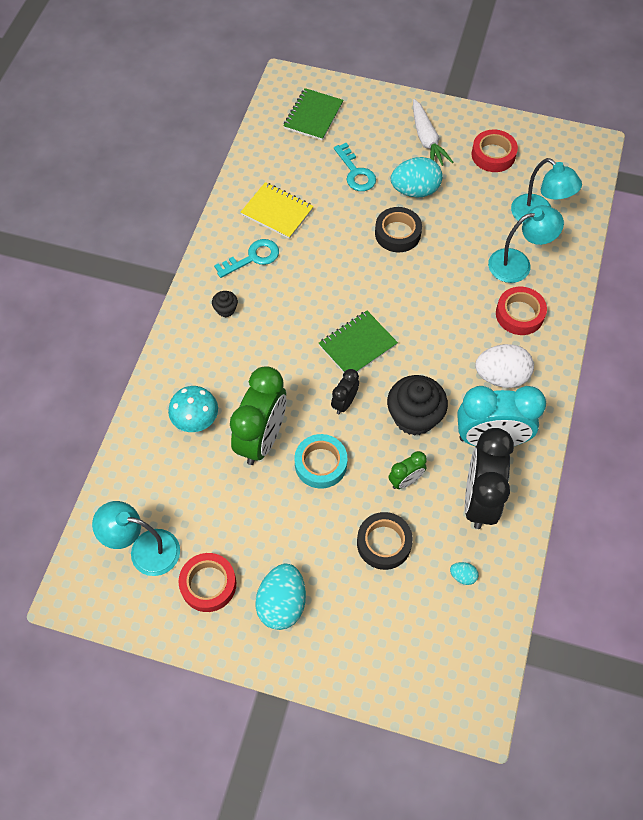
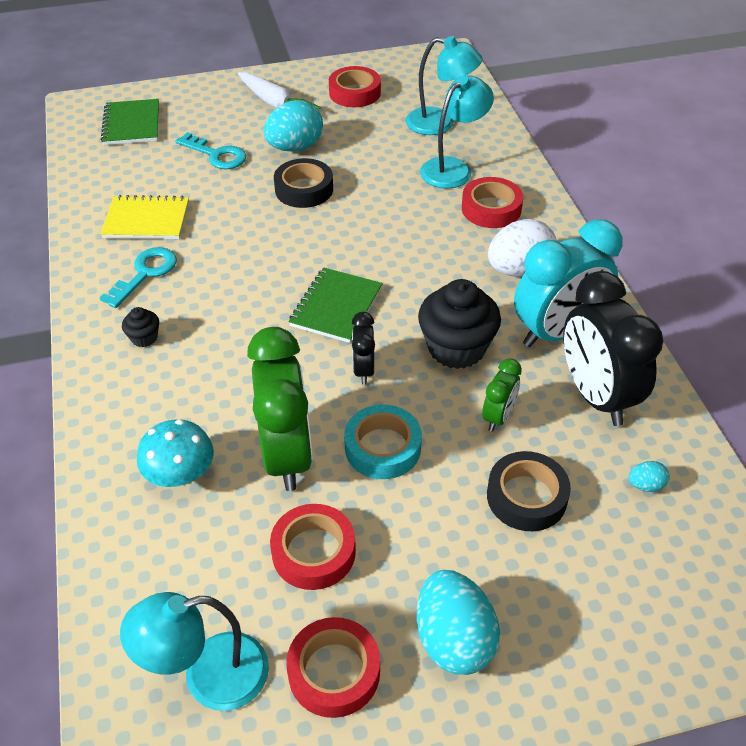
camera: 30 degrees left, 15 degrees down
(239, 509) = (313, 552): none -> red tape

